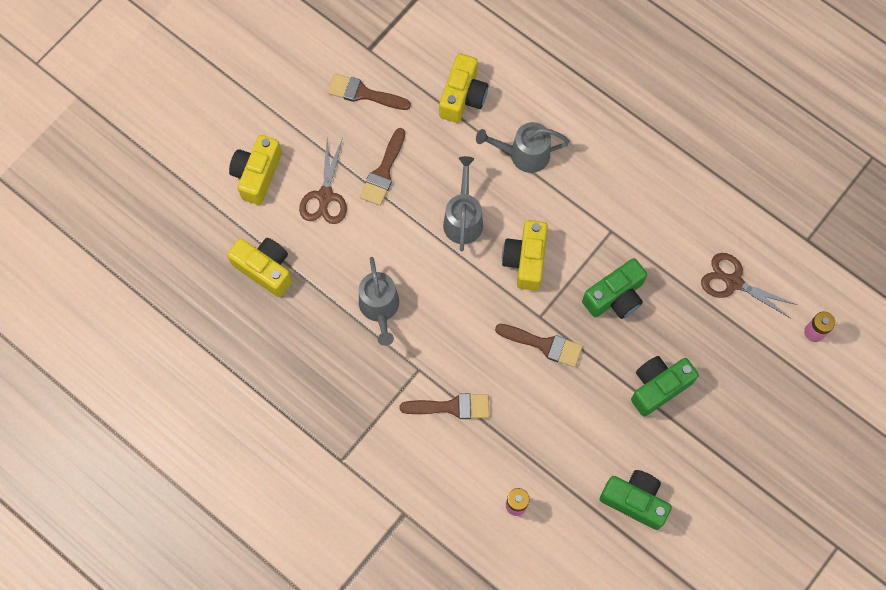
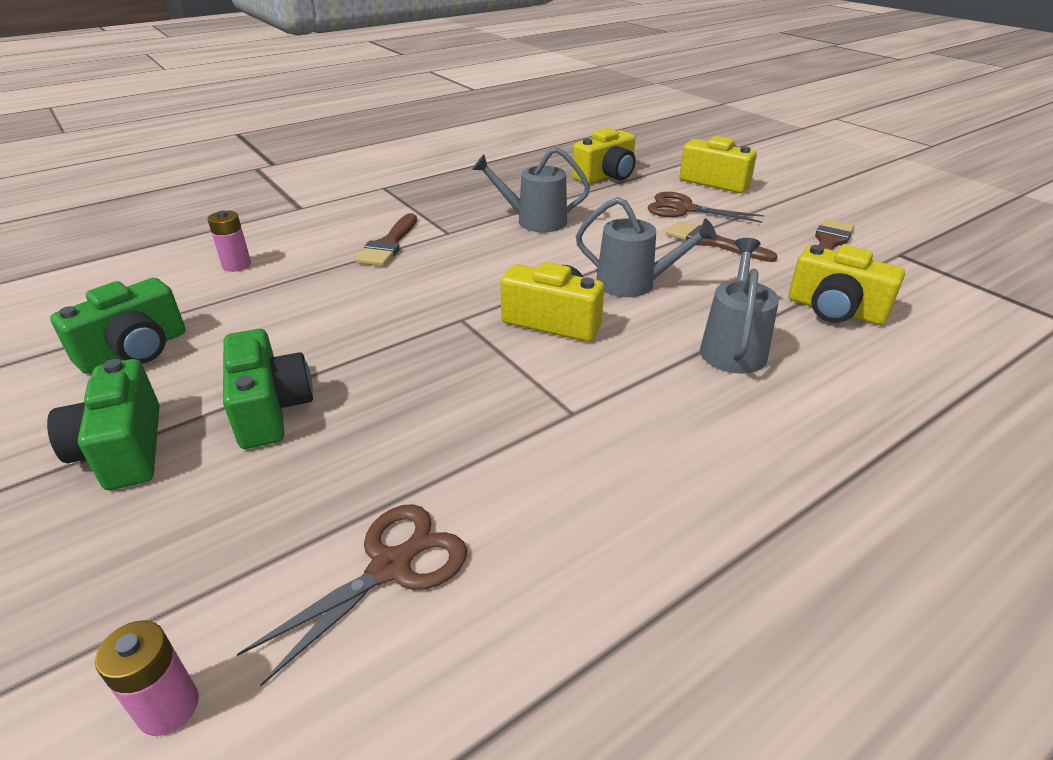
camera: 105 degrees right, 35 degrees down
(543, 344) = (419, 315): brown brush -> none
(615, 297) = (451, 393): green camera -> green camera (124, 449)

